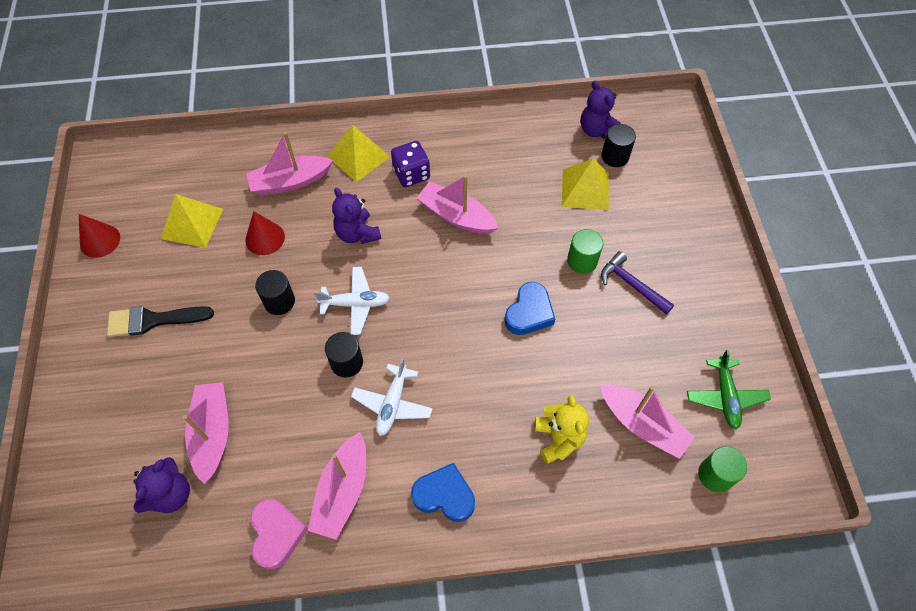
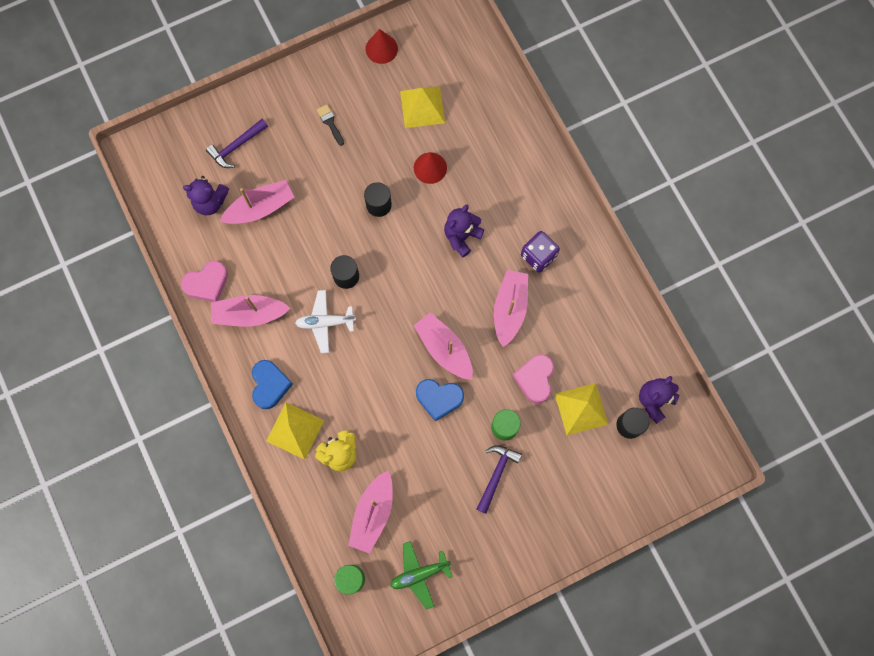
camera: 70 degrees right, 15 degrees up
(116, 437) = (236, 146): none -> purple hammer
(153, 320) = (330, 123): black brush -> black brush, size x0.56
(290, 182) = (491, 162): pink boat -> pink boat (444, 349)
(356, 304) = (397, 262): white plane -> none
(358, 156) = (539, 205): yellow pyramid -> yellow pyramid (295, 430)
(540, 218) = (535, 379): none -> pink heart

